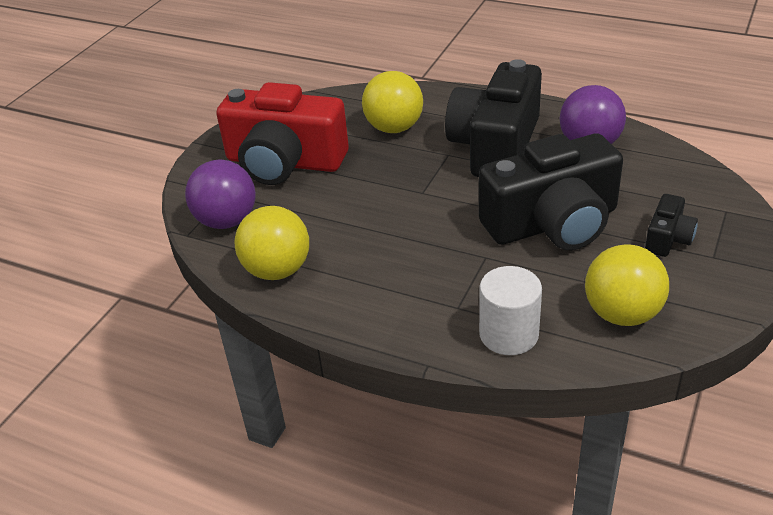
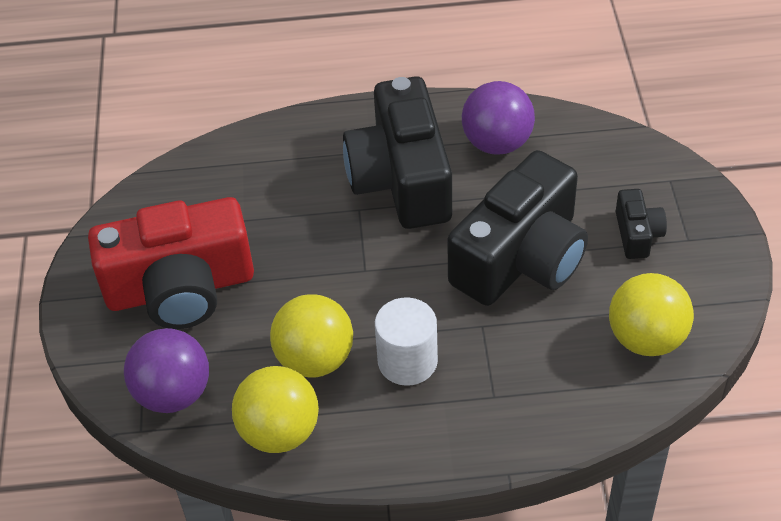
camera: 30 degrees left, 10 degrees up
(394, 128) = (274, 194): yellow ball -> yellow ball (315, 359)
(508, 334) = (560, 406): white cylinder -> white cylinder (407, 361)

